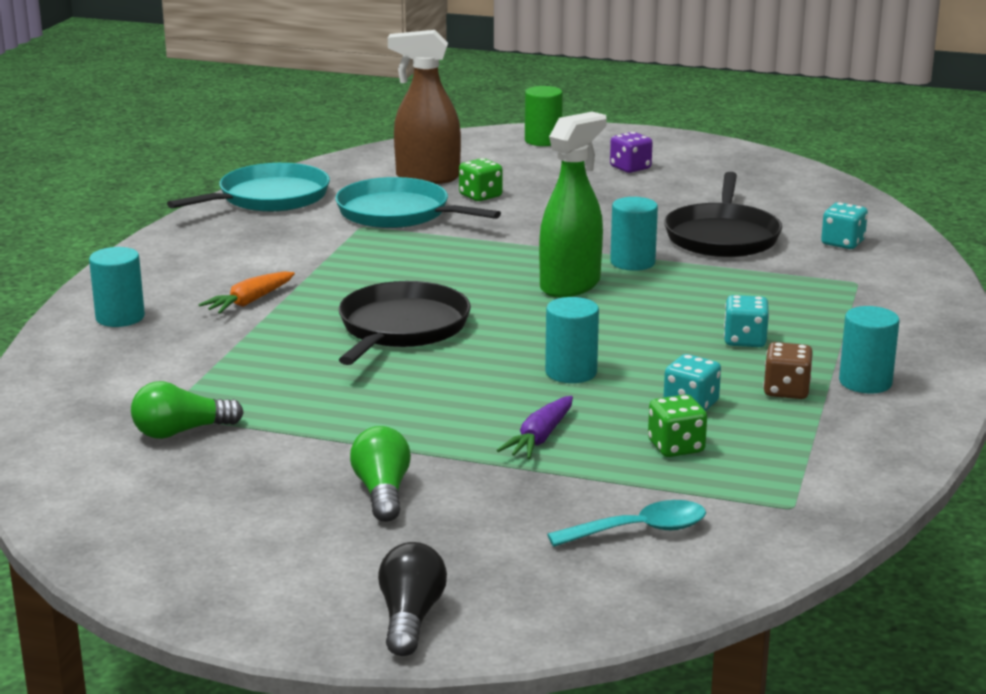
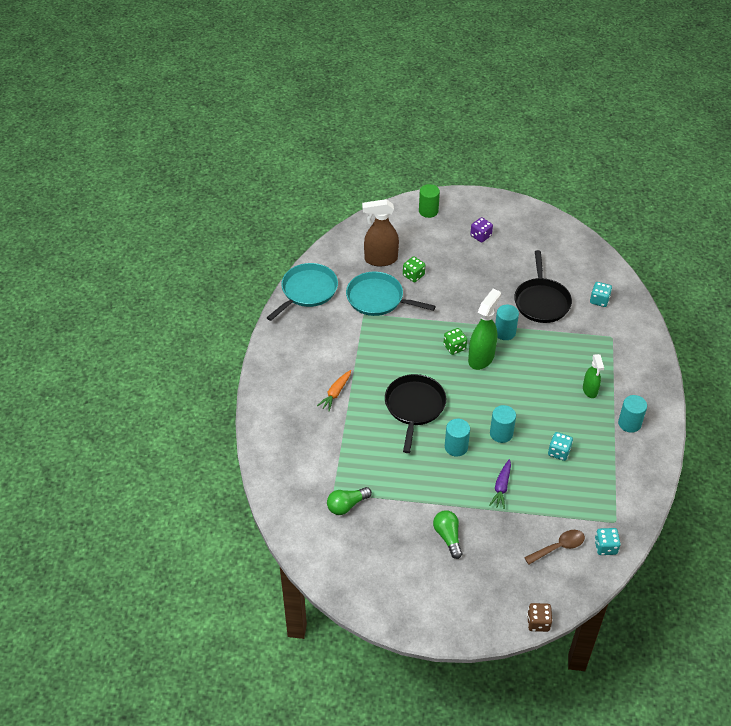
camera: 10 degrees left, 25 degrees up
(120, 317) = (280, 416): turquoise cylinder -> turquoise cylinder (456, 447)
(410, 618) = (485, 617): black light bulb -> none
(639, 530) = (558, 547): turquoise spoon -> brown spoon
(676, 447) = (560, 485): green dice -> green dice (454, 347)
(744, 340) = (571, 396): turquoise dice -> turquoise dice (605, 547)
(786, 391) = (597, 435): brown dice -> brown dice (538, 622)
(788, 337) = (590, 390): none -> green spray bottle

